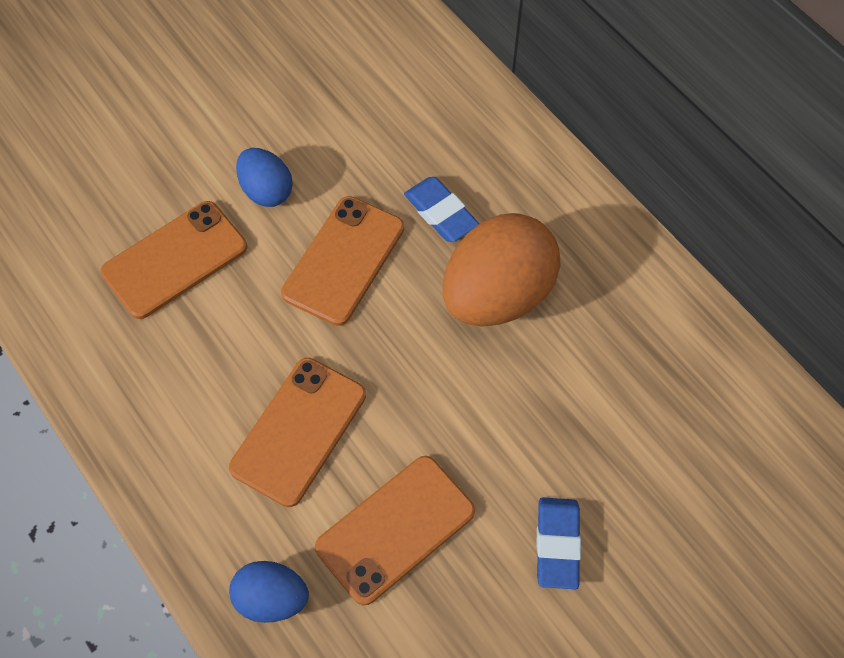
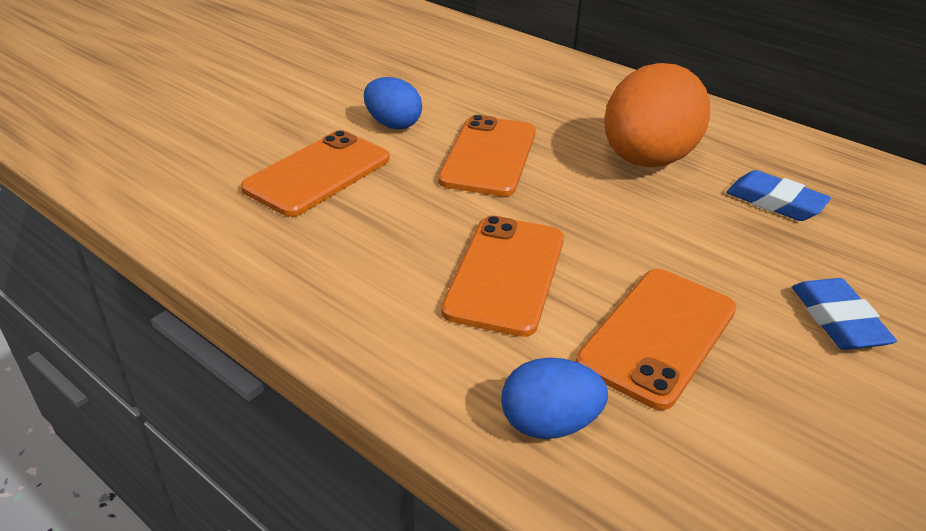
camera: 15 degrees left, 25 degrees down
(440, 213) = (562, 121): blue eraser -> blue eraser (774, 202)

